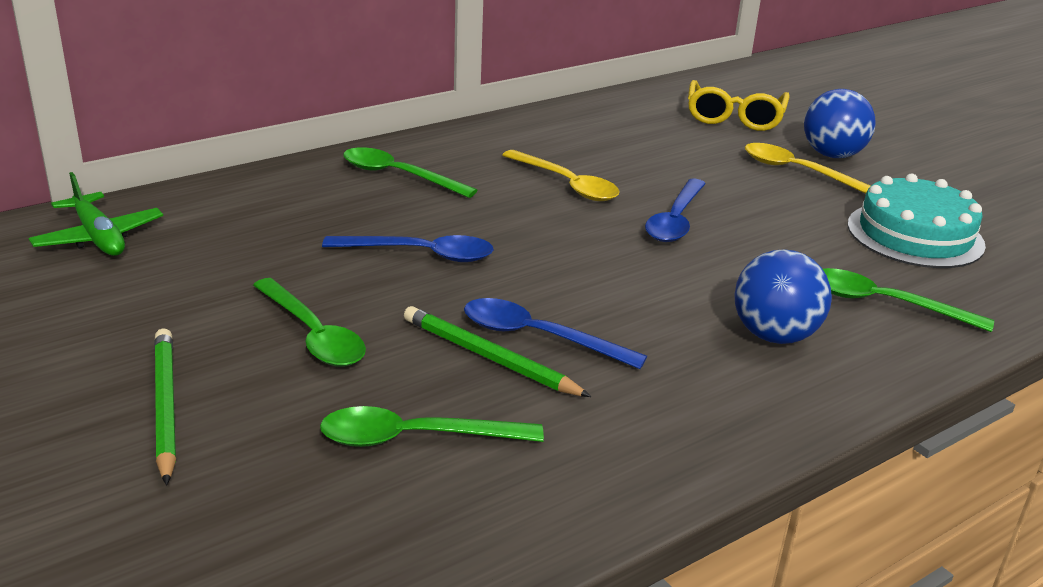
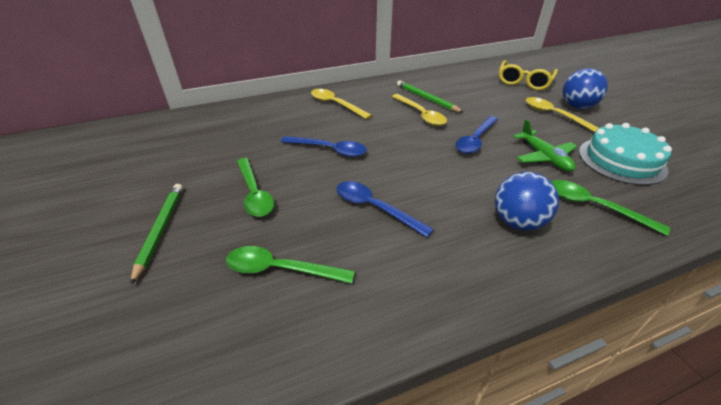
camera: 15 degrees right, 10 degrees up
(99, 237) = (180, 128): green plane -> green plane (544, 157)
(398, 176) = (335, 104): green spoon -> yellow spoon
(489, 357) = (342, 218): green pencil -> green pencil (426, 99)

